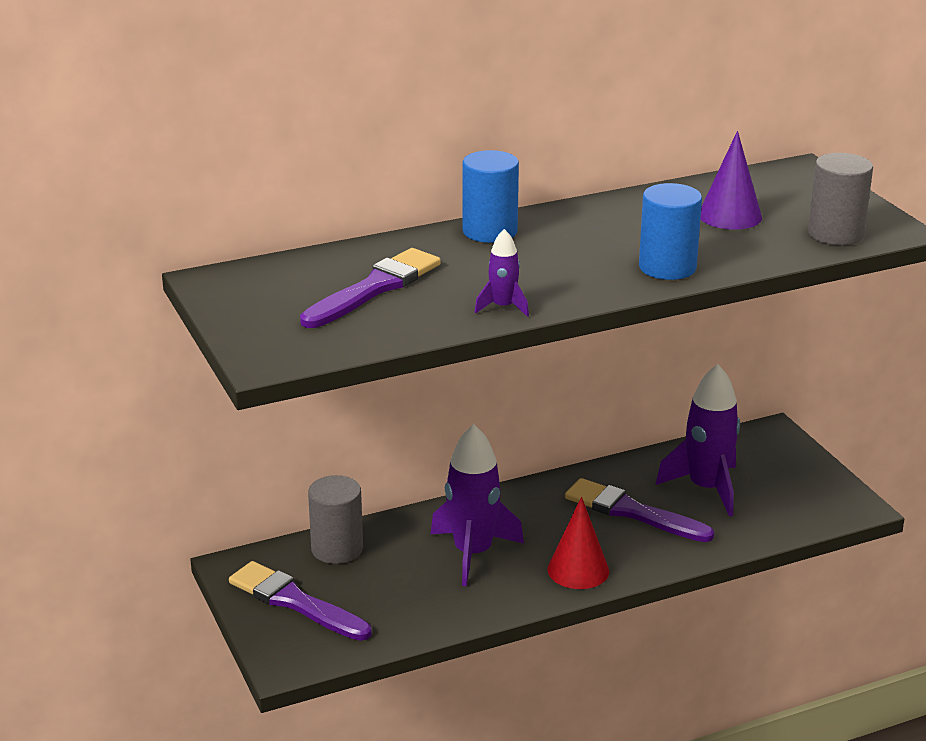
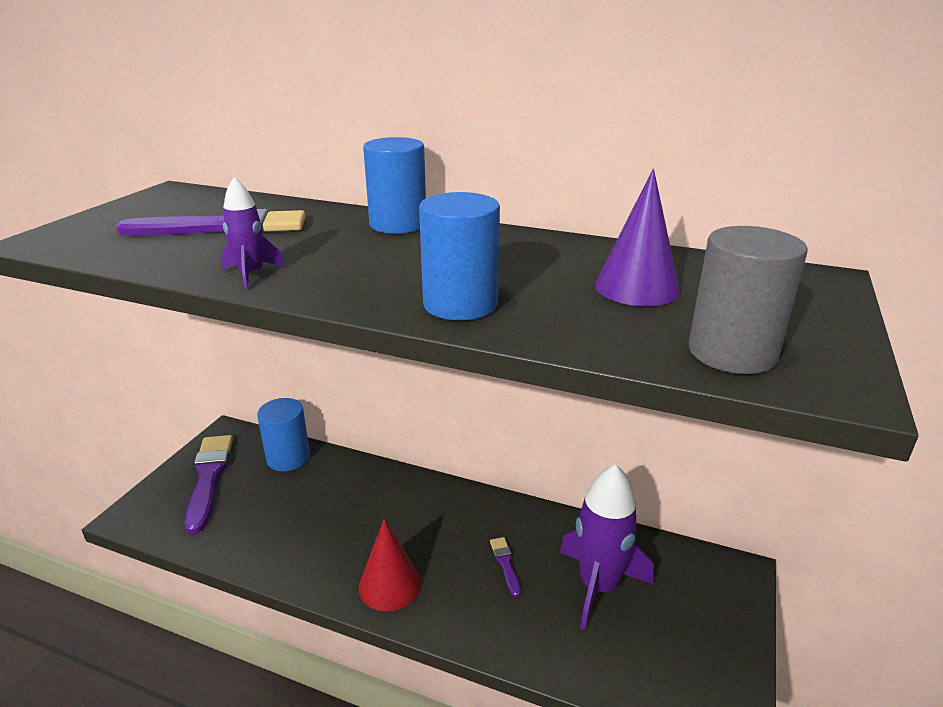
camera: 45 degrees right, 0 degrees up
(337, 549) = (288, 458): grey cylinder -> blue cylinder
(473, 553) = (349, 517): purple rocket -> none
(632, 512) = (505, 564): purple brush -> purple brush, size x0.46

